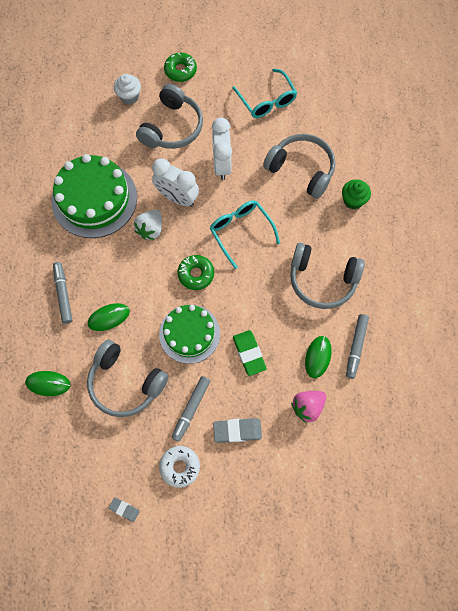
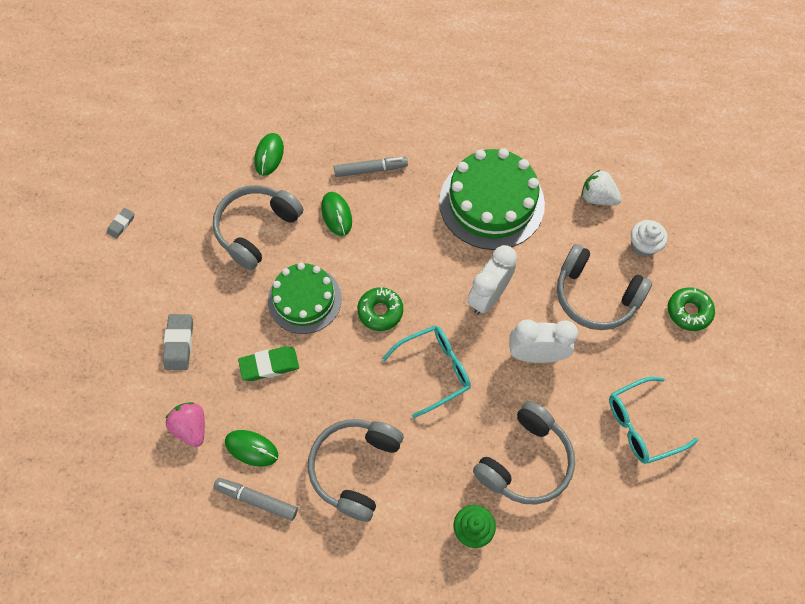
camera: 95 degrees right, 5 degrees down
(151, 229) = (446, 263): white strawberry -> white strawberry (597, 197)
(180, 466) = (153, 280): white donut -> none
(191, 409) = (214, 295): grey marker -> none

